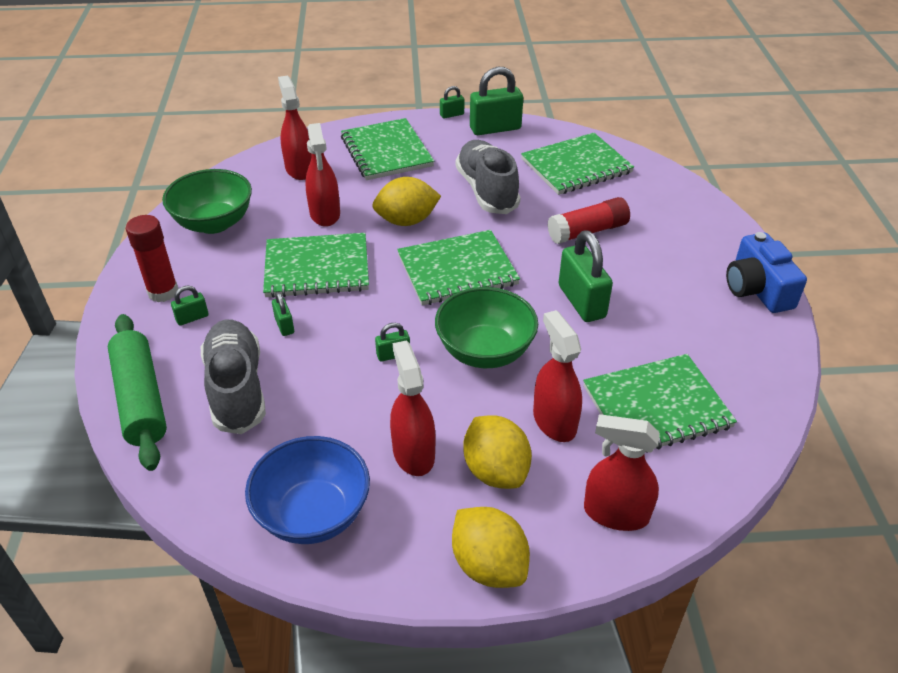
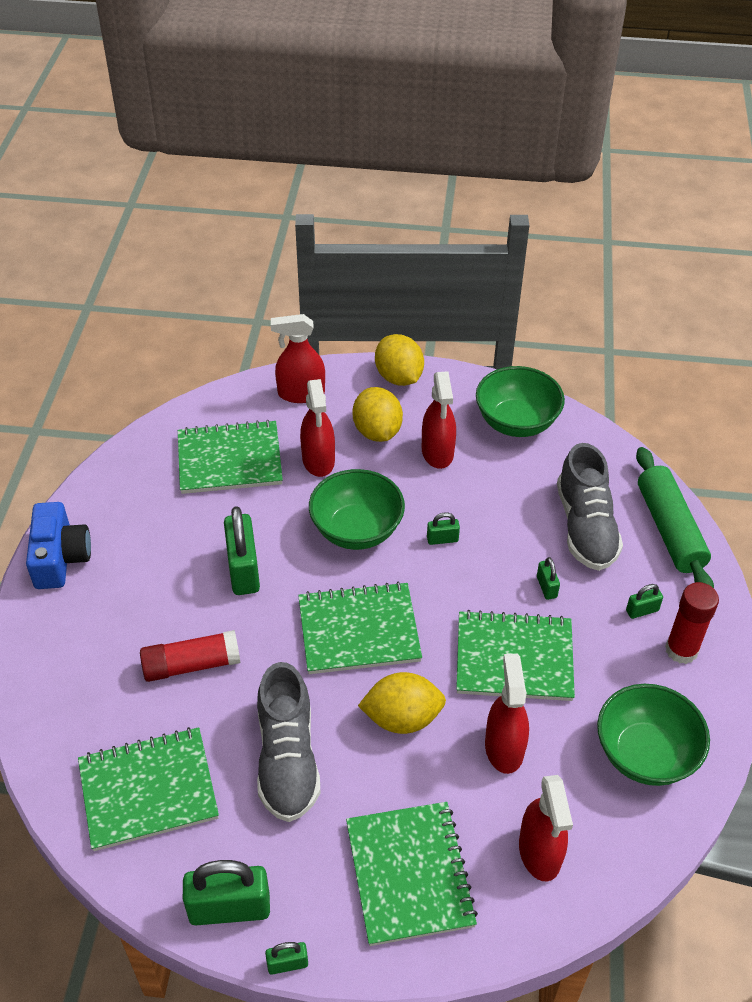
camera: 170 degrees left, 5 degrees up
(313, 514) = (516, 422): blue bowl -> green bowl
(615, 513) = (301, 393): red spray bottle -> red spray bottle turned 150 degrees clockwise

